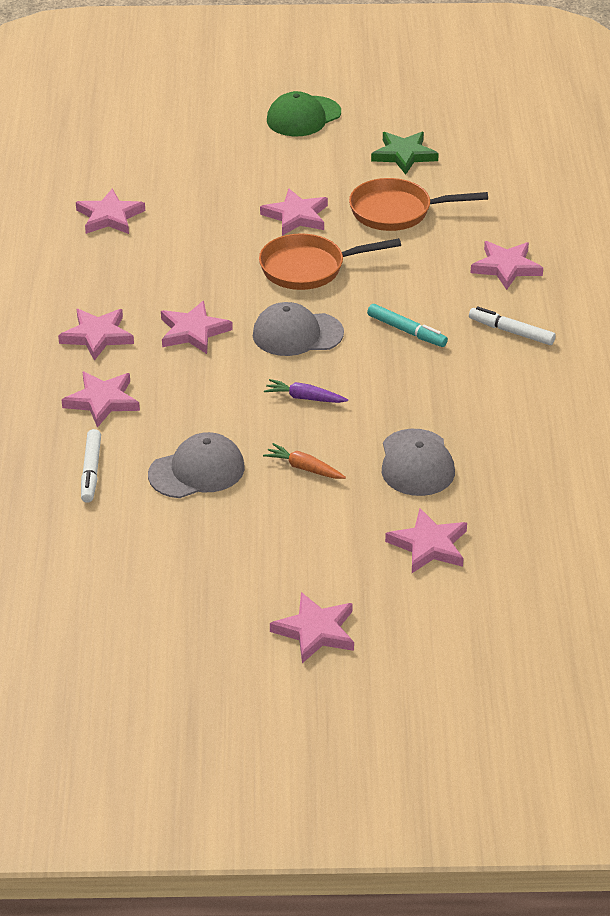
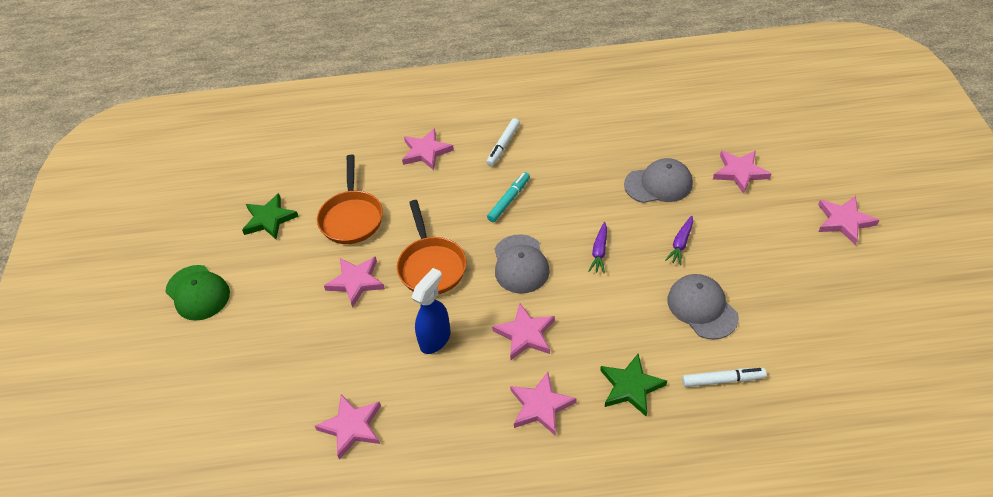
camera: 90 degrees left, 10 degrees up
(102, 401) = (630, 387): pink star -> green star
(203, 269) = (435, 339): none -> blue spray bottle
(304, 468) = (680, 244): orange carrot -> purple carrot

